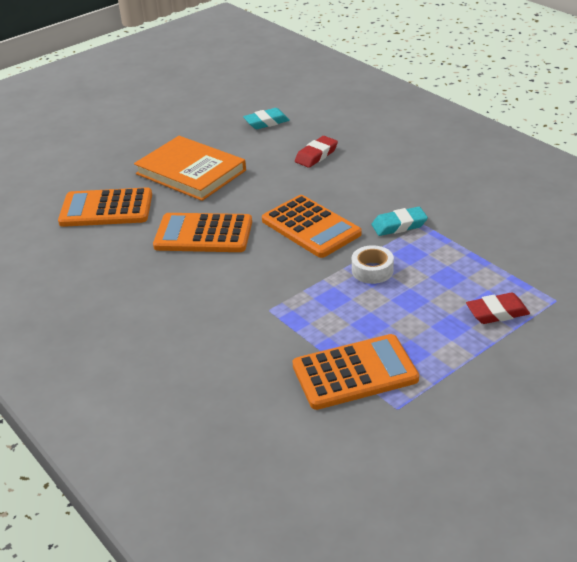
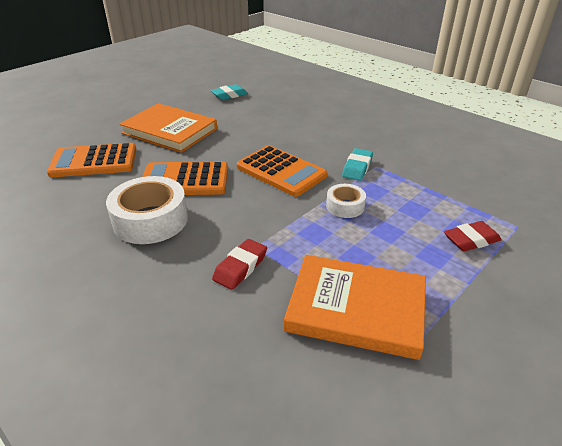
camera: 10 degrees left, 0 degrees up
(165, 278) = (150, 220): none -> white tape
(316, 155) = (274, 117): red eraser -> red eraser (240, 267)
(355, 373) = (356, 309): orange calculator -> orange book
(399, 225) = (357, 168): turquoise eraser -> turquoise eraser turned 45 degrees counterclockwise

